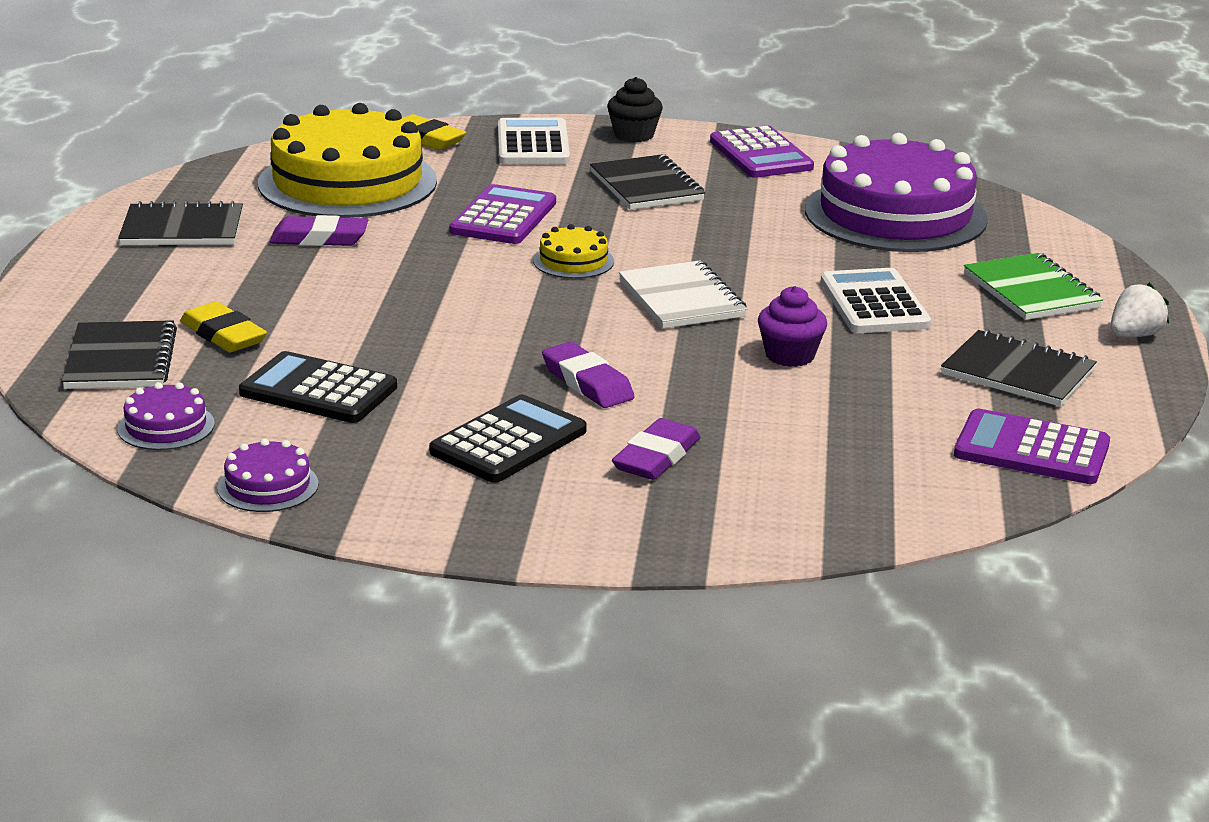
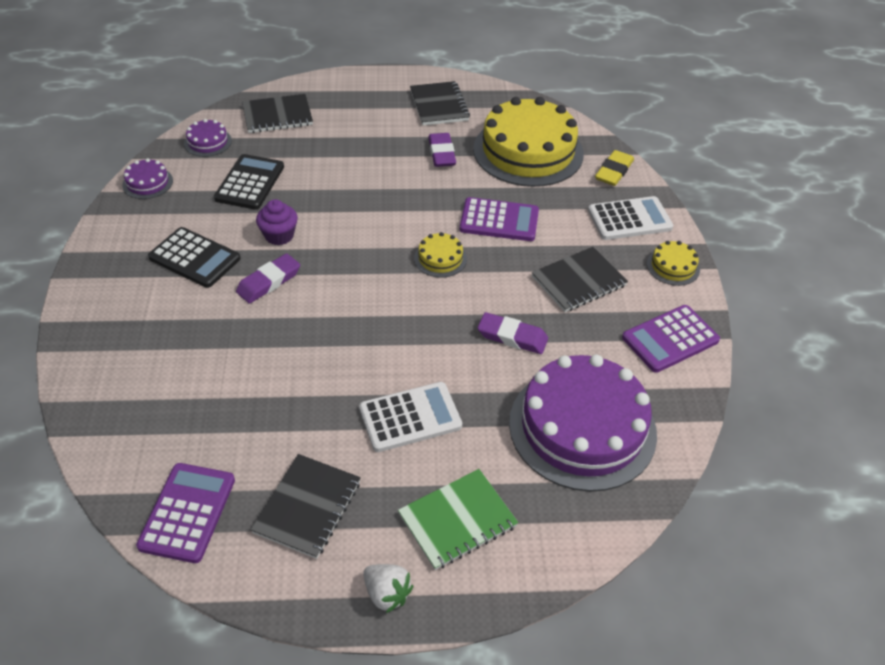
camera: 80 degrees right, 20 degrees up
(223, 335) = (310, 141): yellow eraser -> none
(634, 135) = (673, 266): black cupcake -> yellow cake
(656, 457) = (176, 320): purple eraser -> purple eraser (512, 337)
(682, 299) = (394, 314): white notebook -> none
(790, 355) = (318, 373): purple cupcake -> purple cupcake (279, 235)

